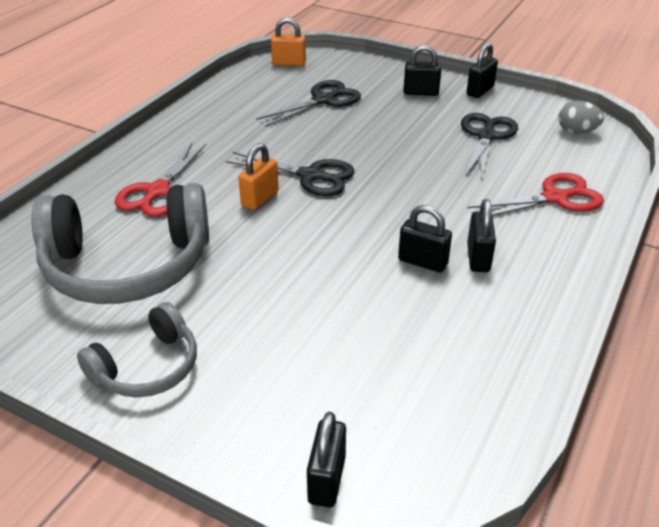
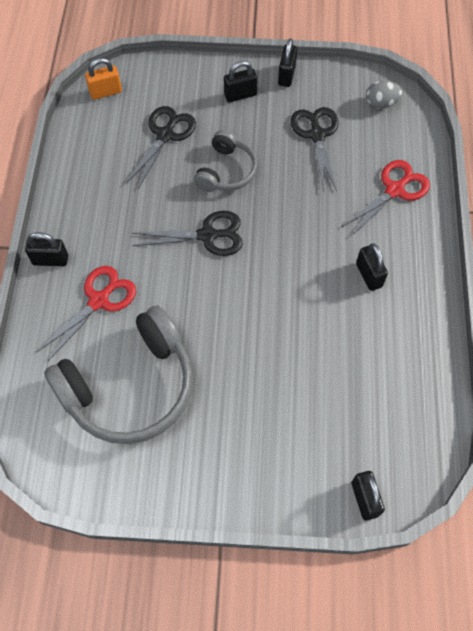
camera: 25 degrees left, 25 degrees up
(147, 367) = (207, 469): grey headphones -> grey headphones (226, 171)
(157, 191) = (99, 301): red scissors -> red scissors turned 135 degrees counterclockwise
(260, 198) = (183, 276): orange padlock -> none
(422, 262) = (334, 295): black padlock -> black padlock (50, 260)

